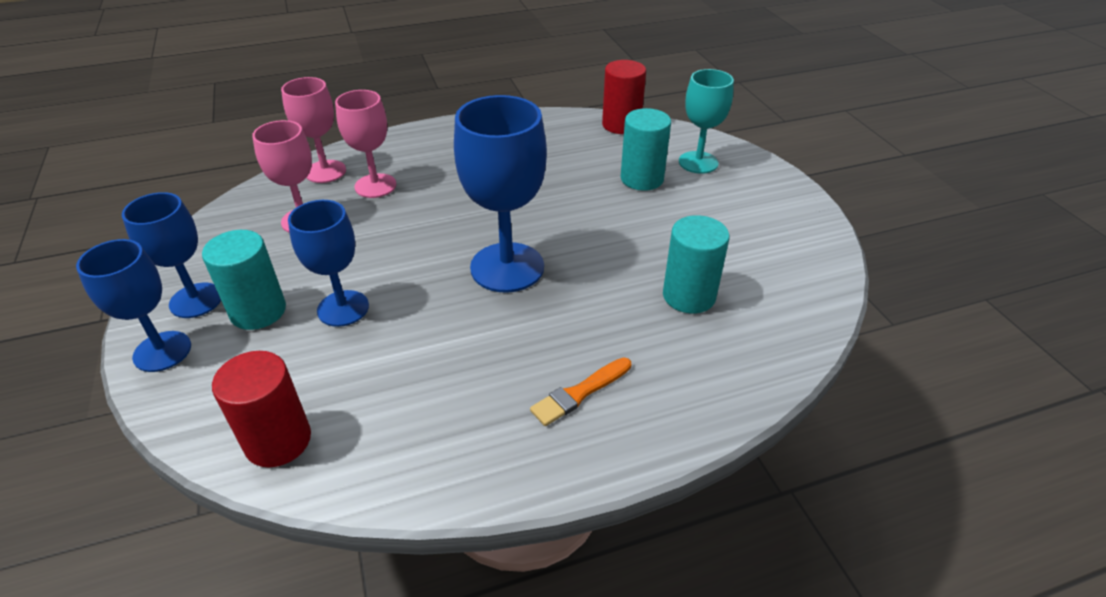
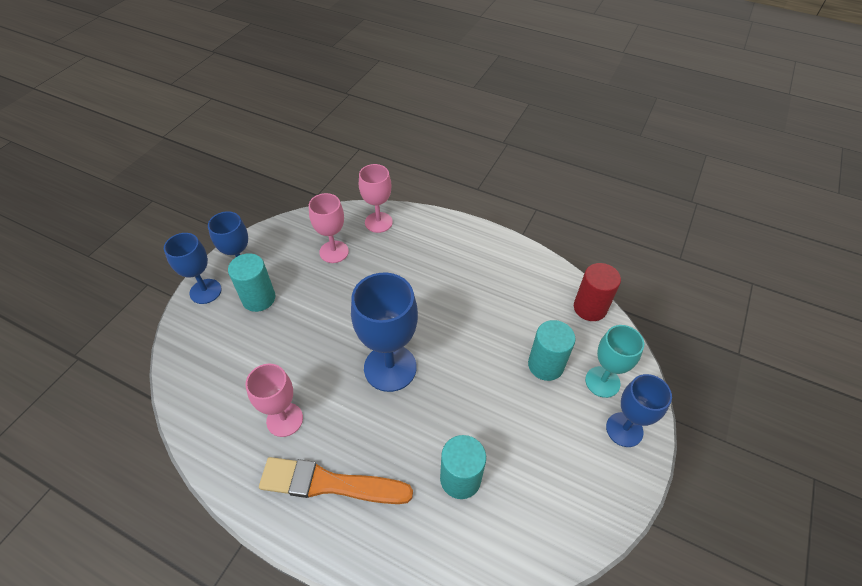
camera: 45 degrees right, 10 degrees up
(278, 440) = (194, 383): red cylinder -> none
(343, 308) = (291, 328): blue goblet -> blue goblet (624, 429)
(375, 186) = (391, 252): pink goblet -> pink goblet (284, 419)
(579, 393) = (329, 483): orange brush -> orange brush, size x1.85

